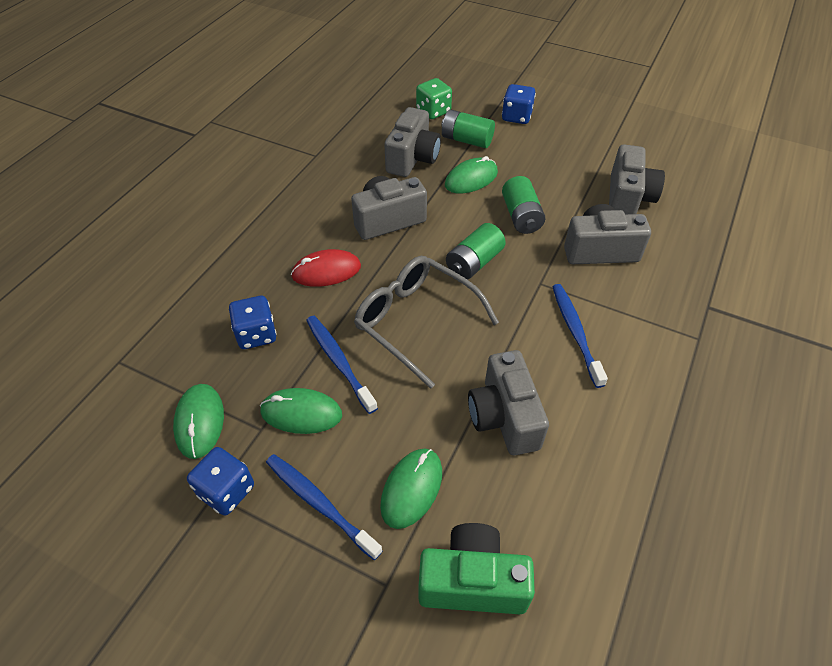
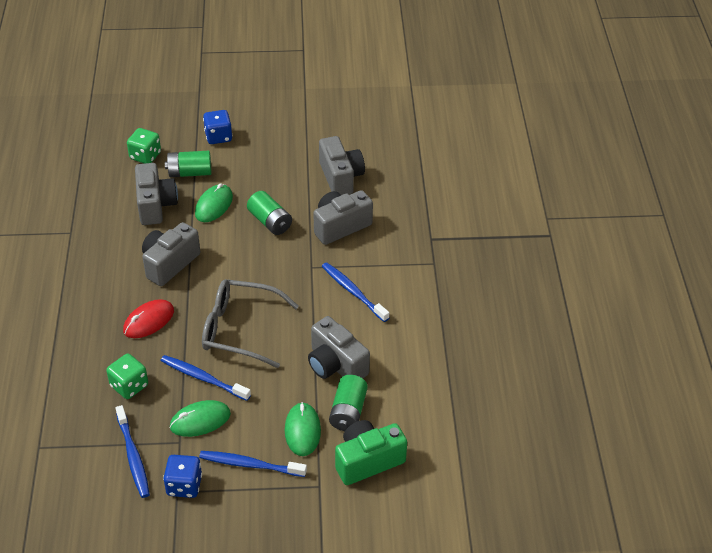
camera: 30 degrees left, 5 degrees down
(200, 422) = (133, 456): green mouse -> blue toothbrush
(256, 334) = (129, 386): blue dice -> green dice
(474, 263) = (255, 271): green battery -> green battery (348, 412)

